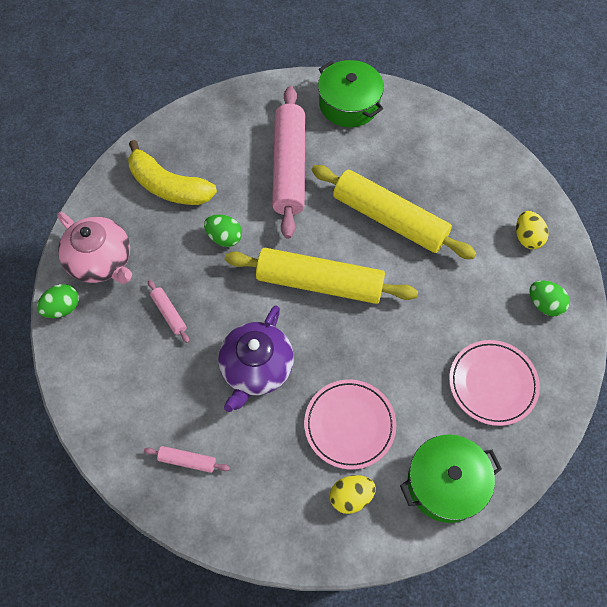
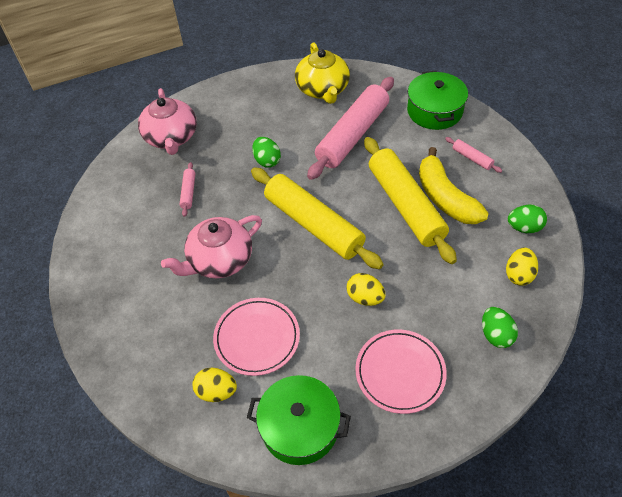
camera: 35 degrees right, 10 degrees down
(62, 308) = (123, 155): green egg -> green egg (524, 227)
(169, 186) = (255, 110): yellow banana -> yellow banana (445, 198)
(187, 461) = (121, 296): pink rolling pin -> pink rolling pin (472, 158)
(223, 129) = (323, 89): none -> yellow teapot
(256, 368) = (219, 260): purple teapot -> pink teapot
(416, 331) = (365, 297): none -> yellow egg

